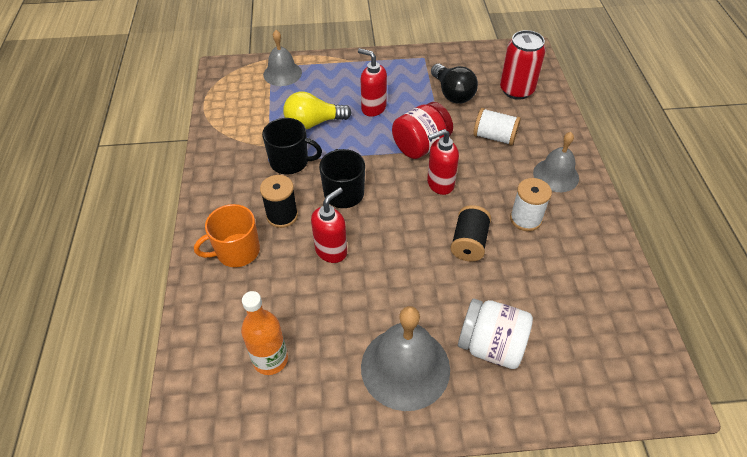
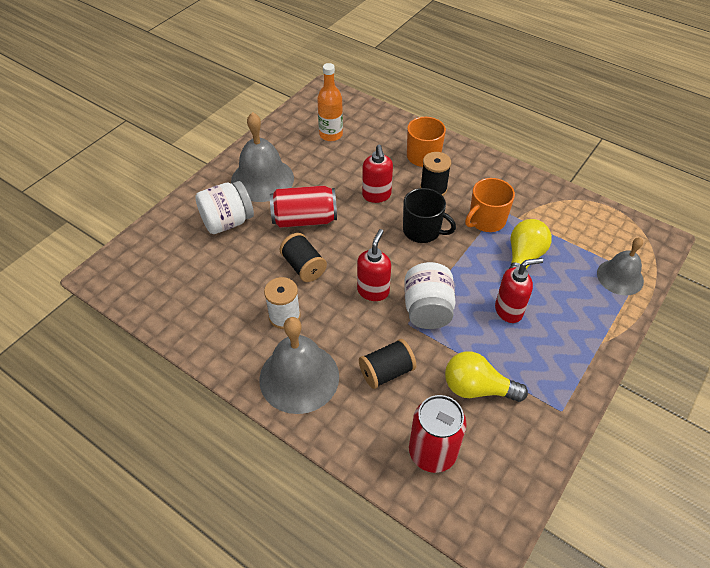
camera: 130 degrees right, 0 degrees up
(290, 162) = (486, 220): black mug -> orange mug
(419, 283) = (304, 219): none -> red can
(421, 146) = (427, 309): red jar -> white jar
(452, 93) = (477, 388): black light bulb -> yellow light bulb
(494, 137) = (386, 372): white spool -> black spool
(556, 175) = (299, 377): grey bell -> grey bell, size x1.56

